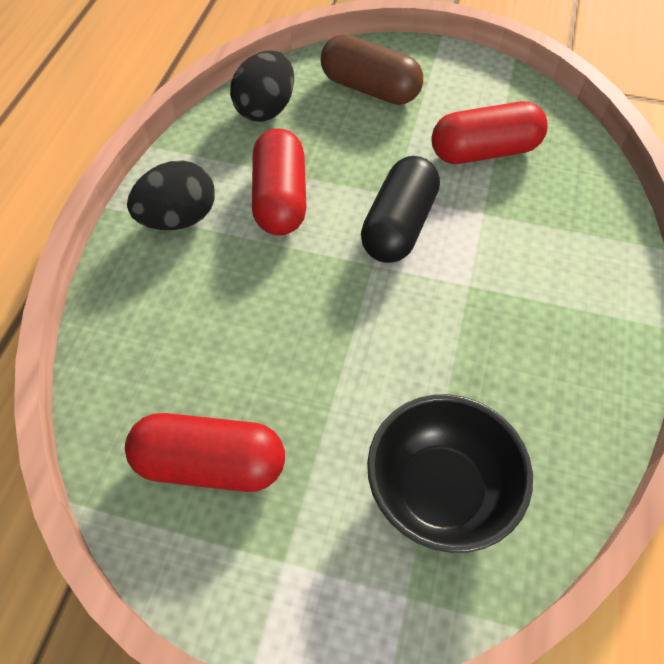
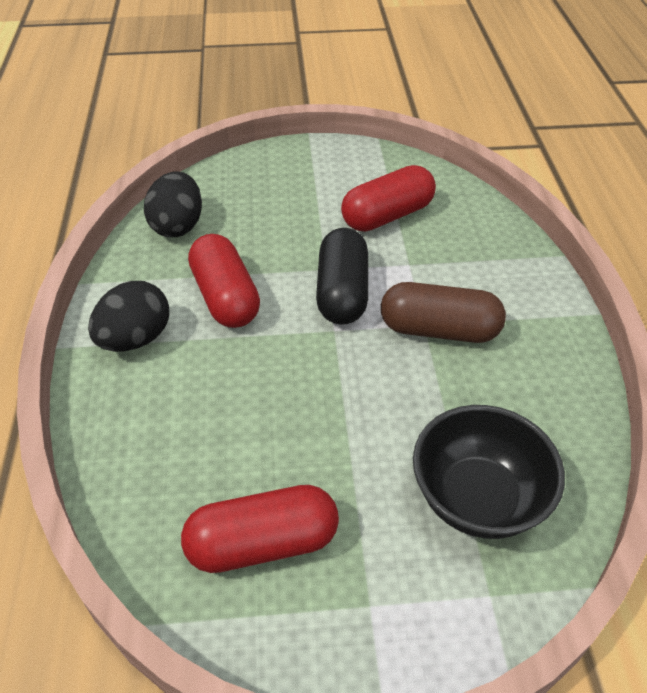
camera: 20 degrees left, 10 degrees down
(370, 89) = (265, 188): brown capsule -> brown capsule (439, 330)

